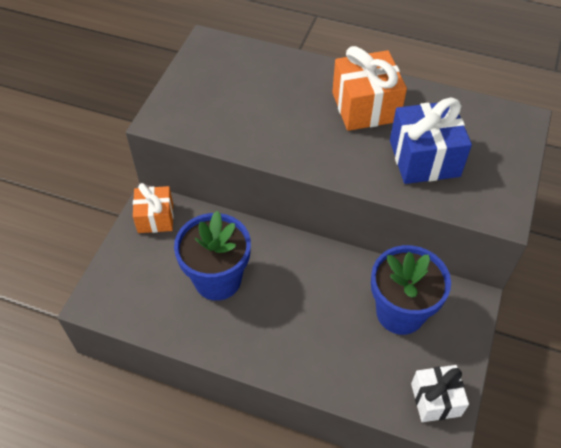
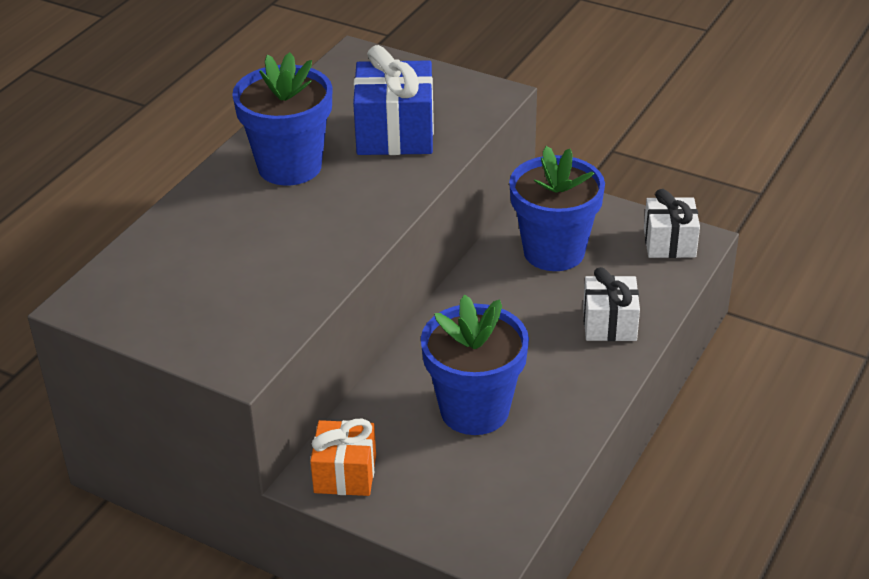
camera: 80 degrees left, 15 degrees down
(321, 359) = (609, 324): none -> white gift
(365, 107) = (290, 166): orange gift -> blue flower pot

